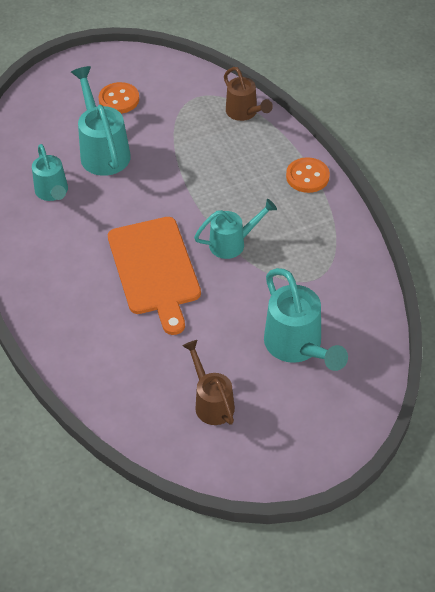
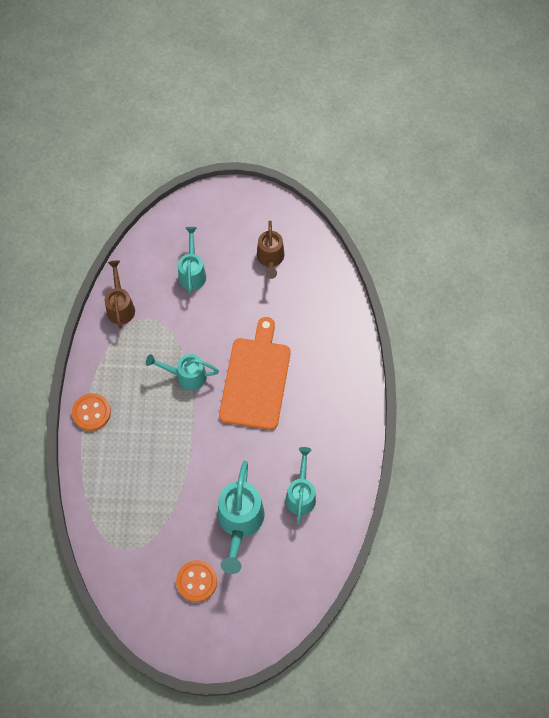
camera: 155 degrees left, 15 degrees up
(244, 113) = (98, 508): brown watering can -> brown watering can (120, 306)
(297, 346) = (192, 272): turquoise watering can -> turquoise watering can, size x0.65

